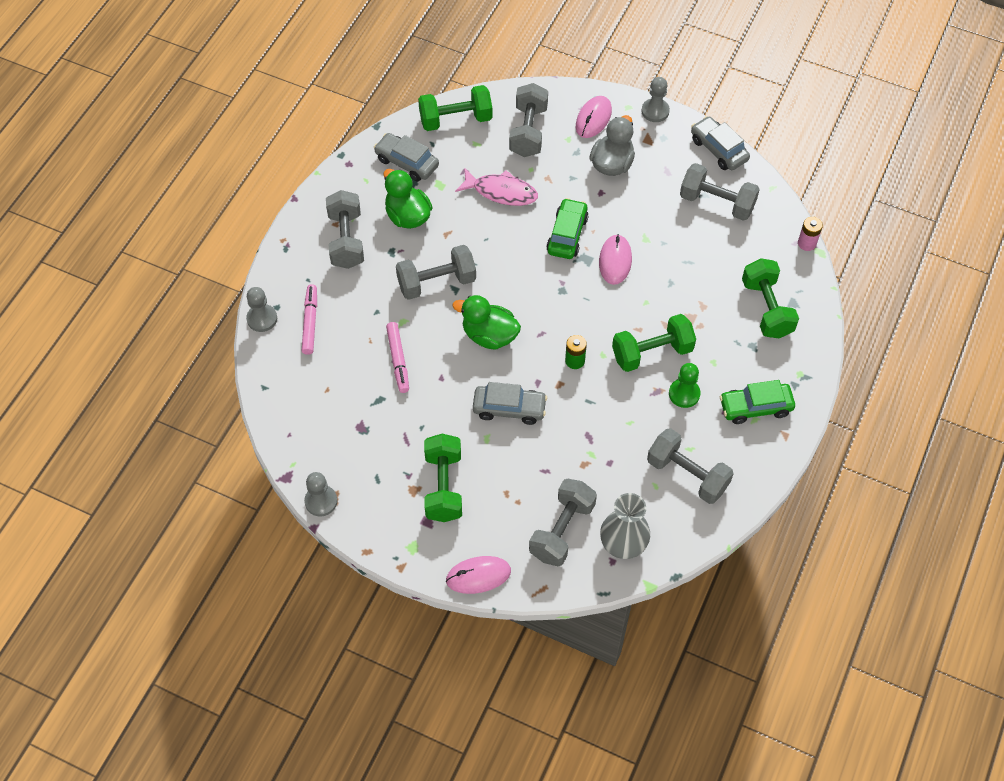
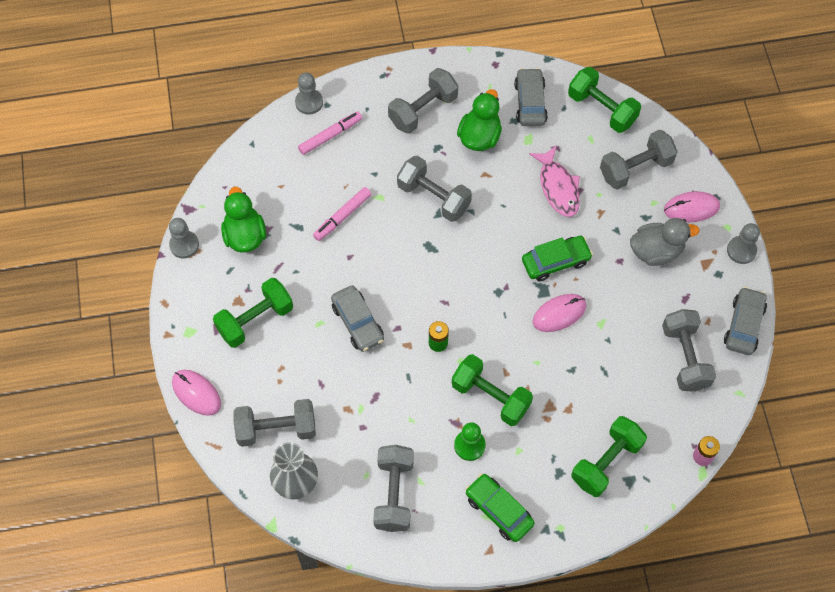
camera: 55 degrees right, 5 degrees up
(489, 335) = (413, 266): green duck -> green duck (245, 235)

